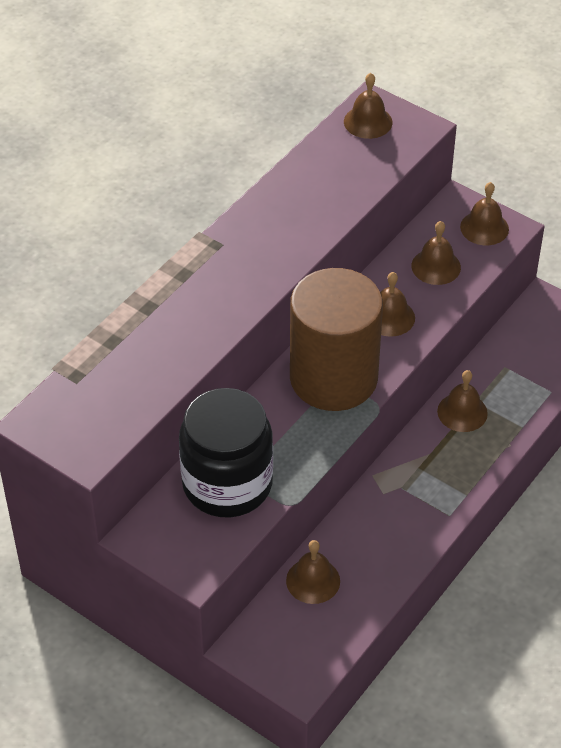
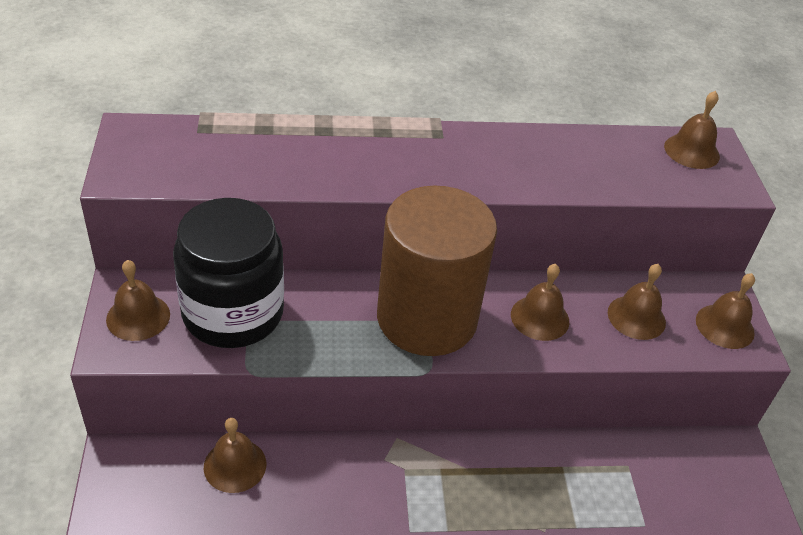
camera: 45 degrees right, 5 degrees down
(462, 412) = (539, 464): brown bell -> brown bell (138, 317)

